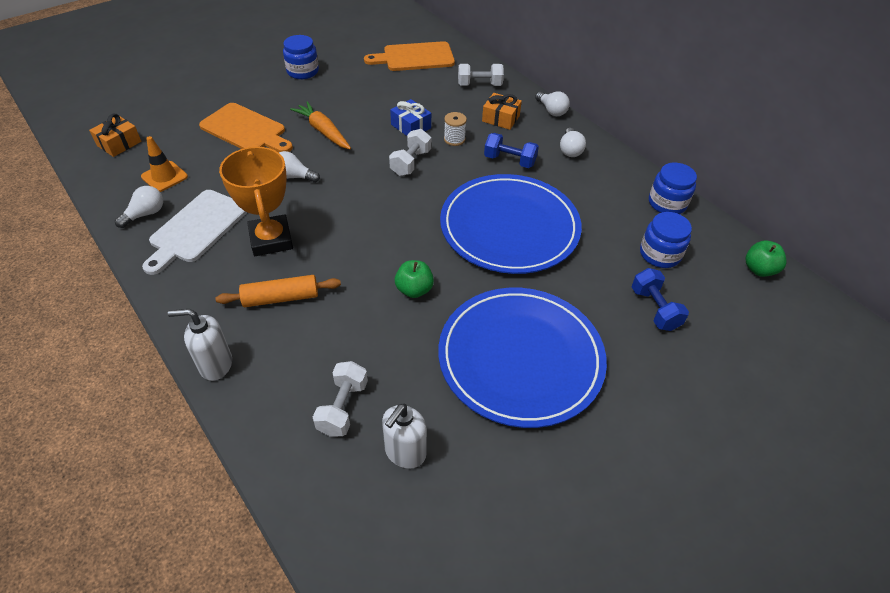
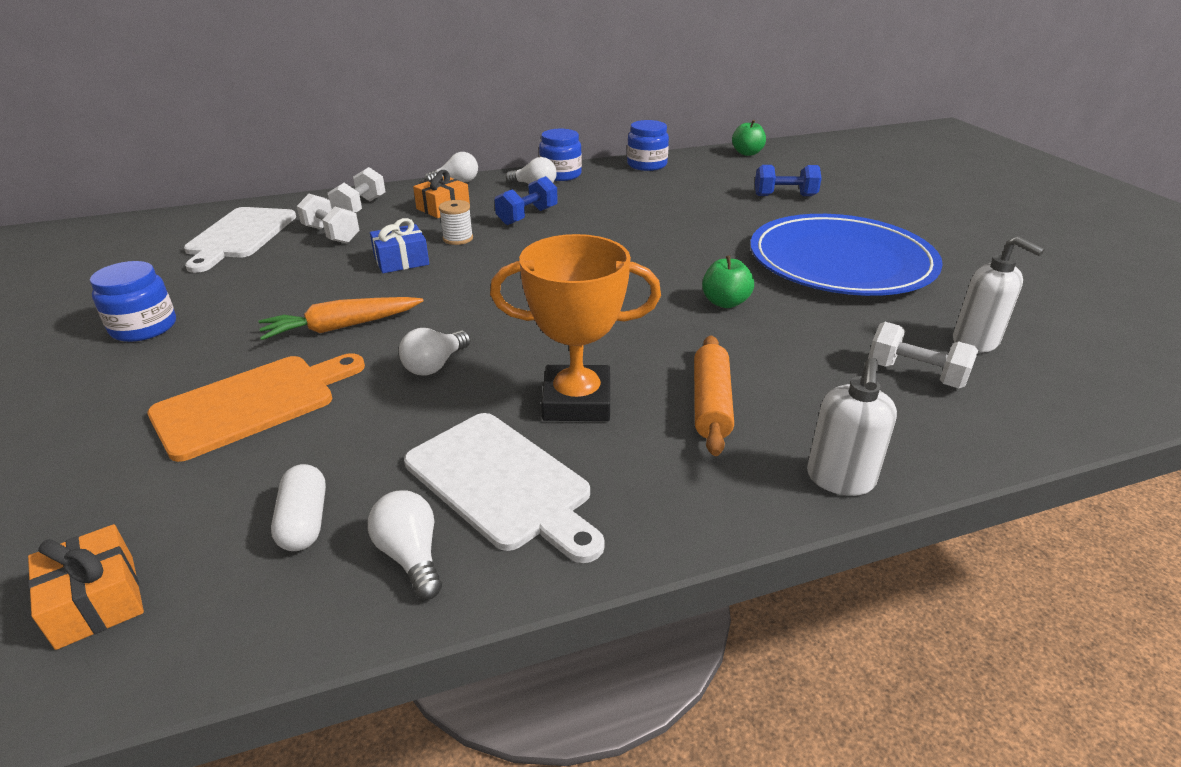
camera: 70 degrees left, 15 degrees down
(164, 177) = (304, 522): orange traffic cone -> white capsule
(411, 162) = (481, 271): white dumbbell -> white dumbbell (331, 234)
(415, 57) = (240, 235): orange cutting board -> white cutting board
(509, 227) = (642, 235): blue plate -> none
(660, 254) = (714, 180): blue jar -> blue jar (560, 175)

